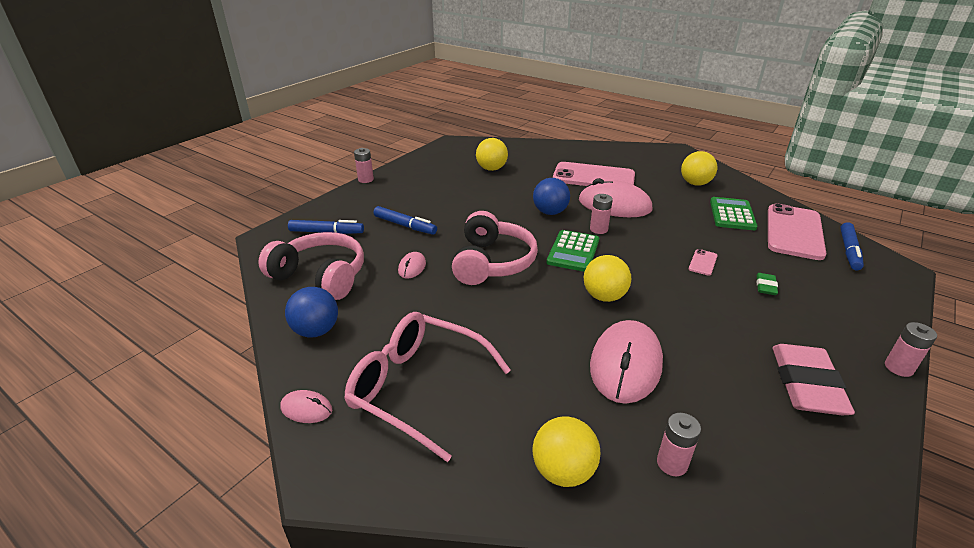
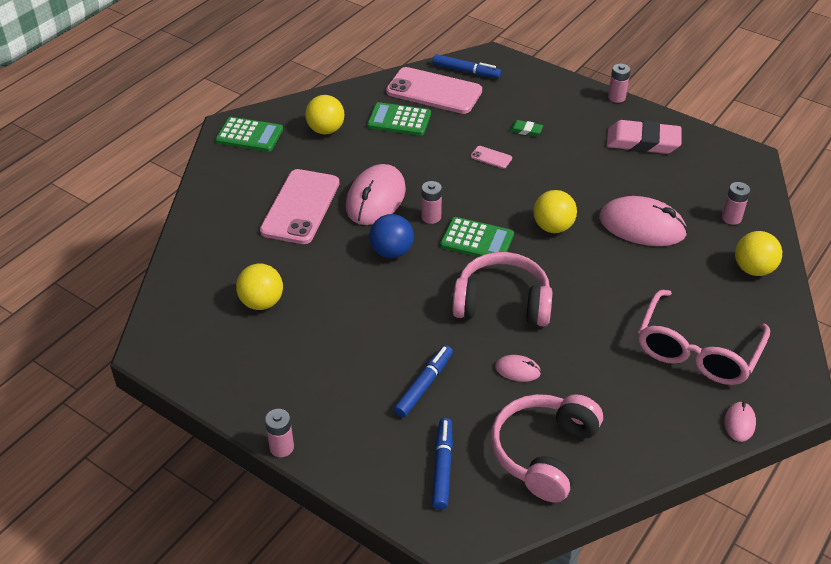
camera: 90 degrees left, 10 degrees up
(316, 331) = (639, 437): blue ball -> none
(670, 157) = (249, 135): none -> green calculator

